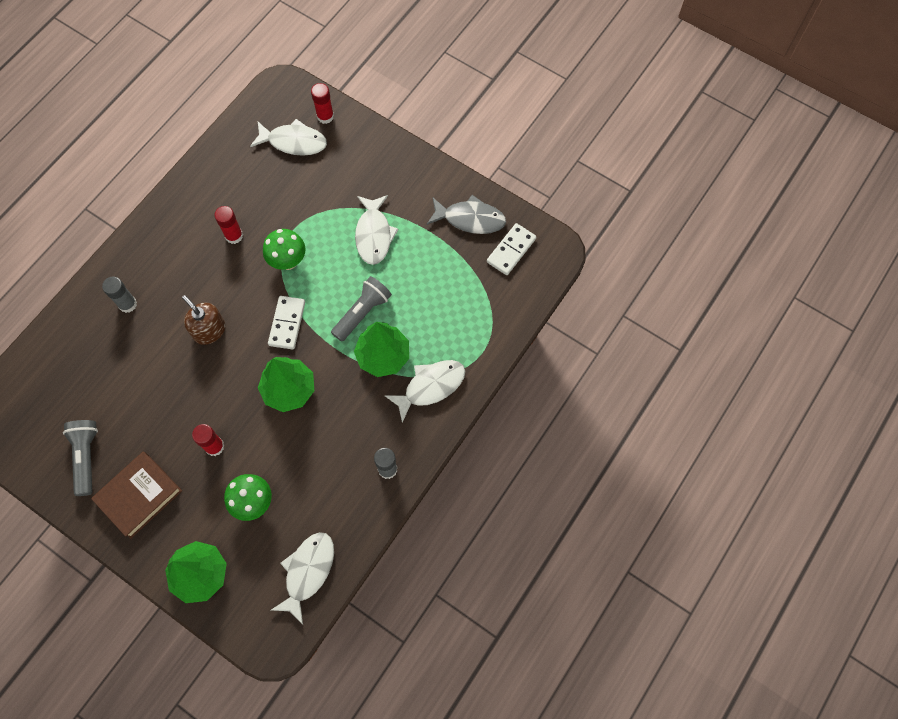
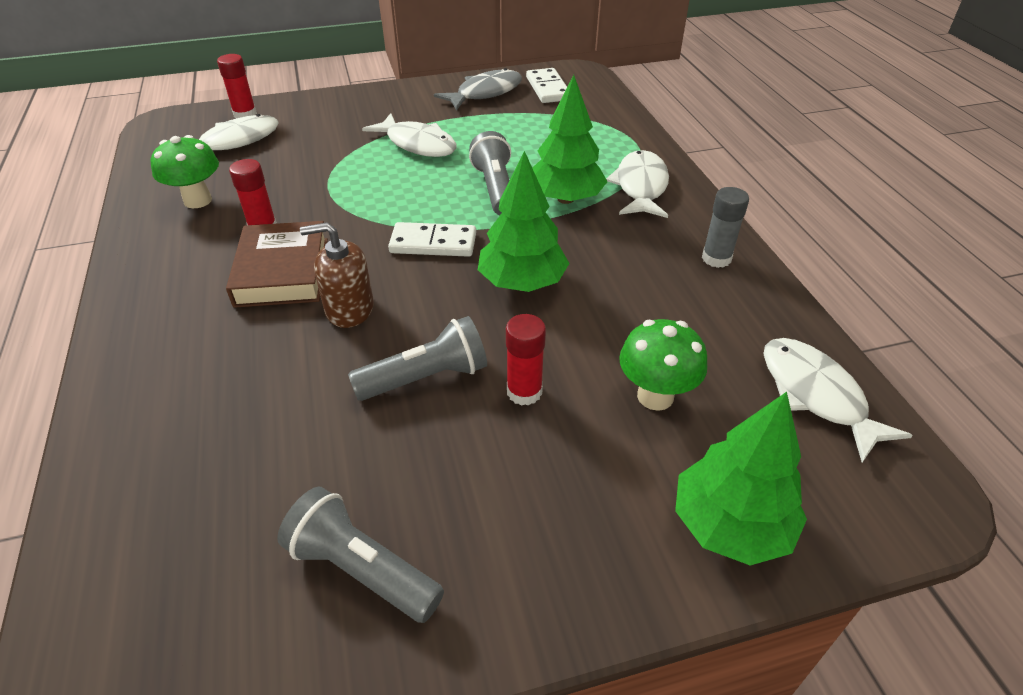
camera: 50 degrees left, 25 degrees down
(127, 304) = (193, 367): grey glue stick -> none
(139, 496) = (512, 531): brown book -> brown book (282, 271)
(192, 400) = (426, 378): none -> grey flashlight
(287, 323) = (433, 243): white domino -> white domino turned 45 degrees counterclockwise
(288, 261) = (359, 207): green mushroom -> green mushroom (198, 200)

